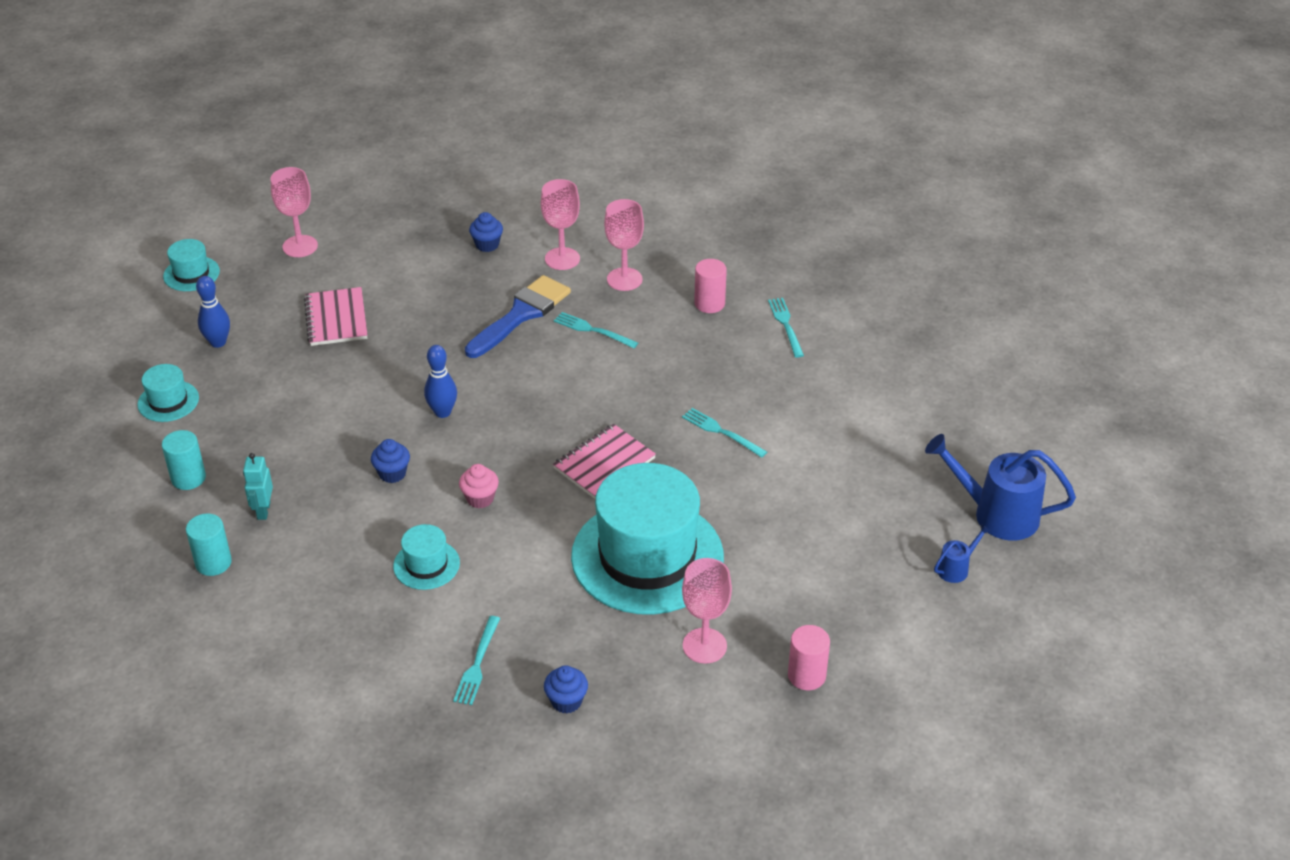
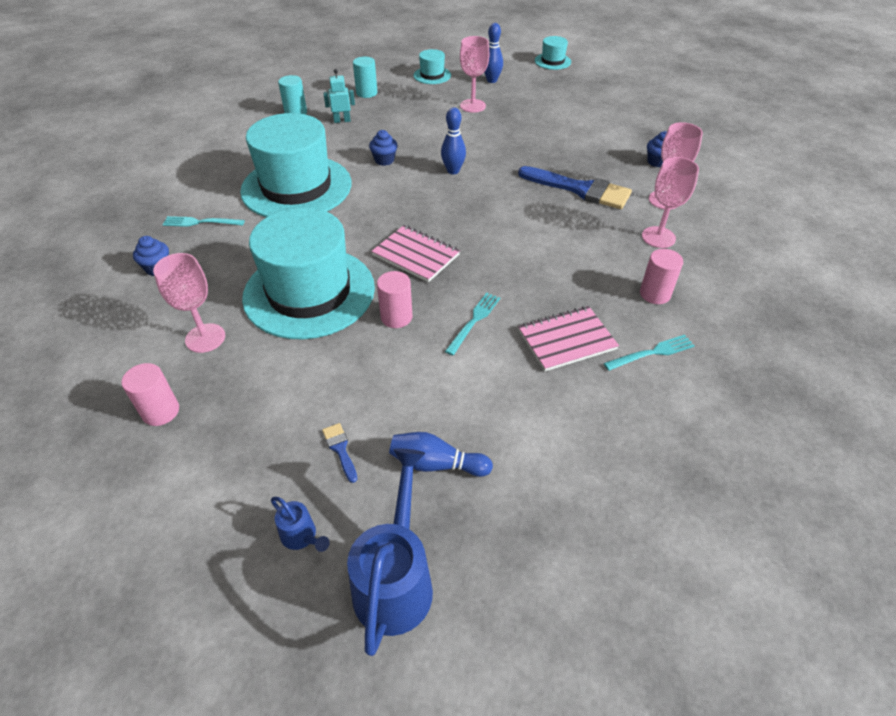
camera: 80 degrees right, 5 degrees up
(300, 246) = (603, 90): pink goblet -> pink goblet (472, 106)
(336, 319) = (535, 115): pink notebook -> pink notebook (566, 340)
(426, 564) = (296, 187): turquoise hat -> turquoise hat, size x2.31
(480, 498) = (365, 200): pink cupcake -> none
(592, 330) = (580, 228): turquoise fork -> none
(703, 488) = (396, 317): none -> pink cylinder
(869, 540) = (340, 449): none -> blue brush
(892, 479) = (436, 464): none -> blue bowling pin

